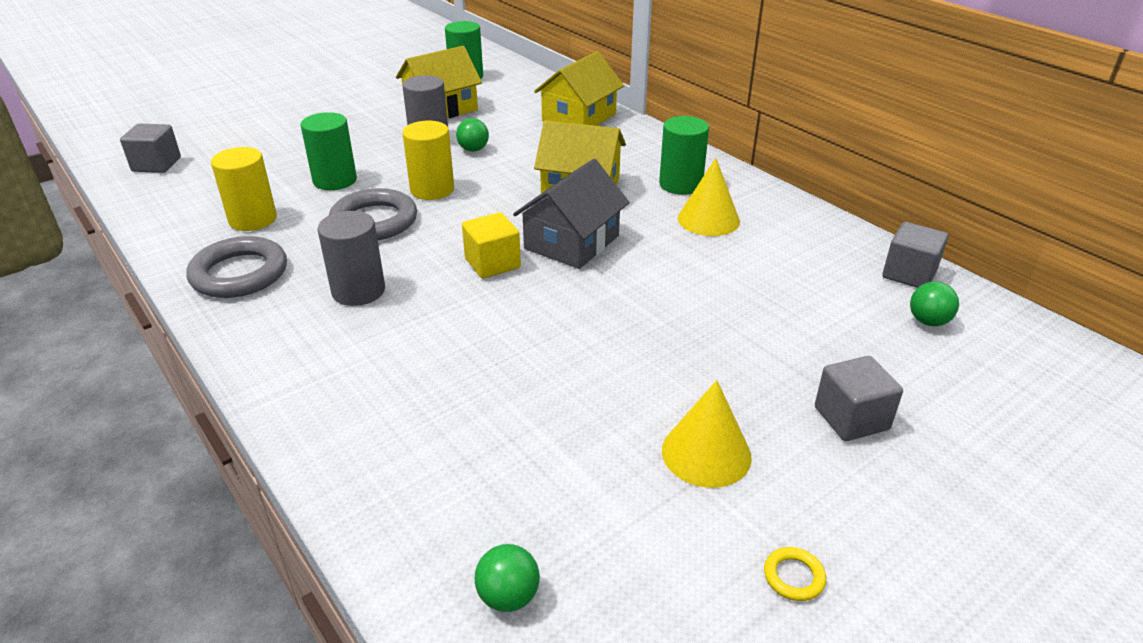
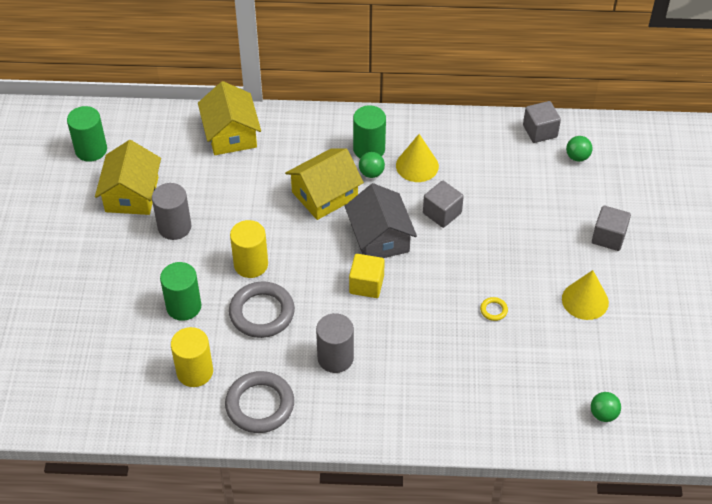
camera: 50 degrees left, 15 degrees up
(156, 164) = (46, 394): grey cube -> grey cube (442, 213)
(473, 150) = (217, 214): green ball -> green ball (371, 173)
(793, 577) = (666, 322): yellow ring -> yellow ring (493, 310)

